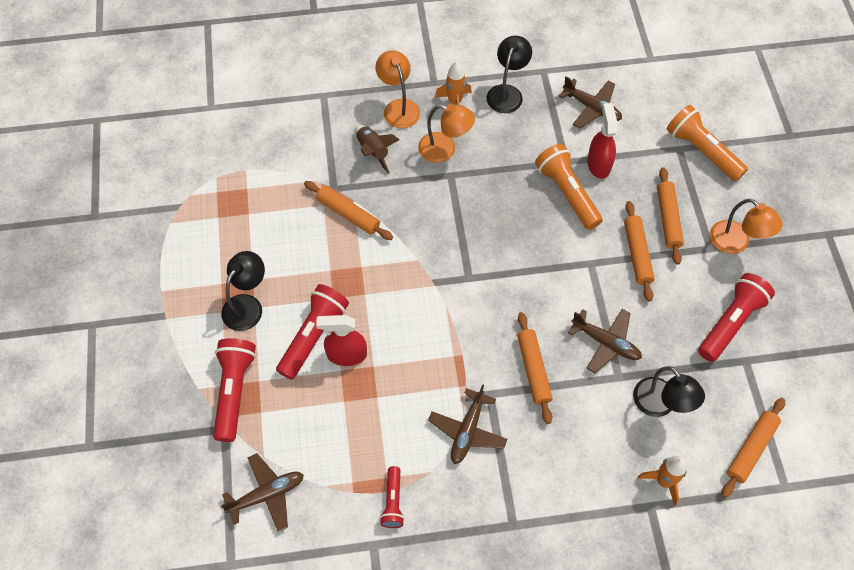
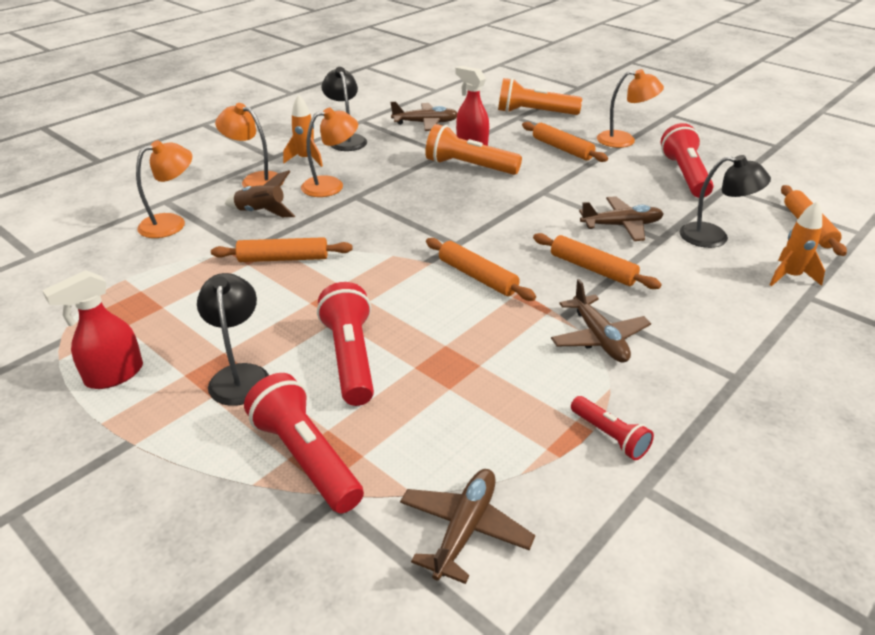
camera: 40 degrees left, 25 degrees down
(309, 126) = (171, 223): none -> orange lamp
(346, 354) = (405, 352): red spray bottle -> red spray bottle (114, 375)
(637, 254) = (568, 173): orange rolling pin -> orange rolling pin (477, 276)

